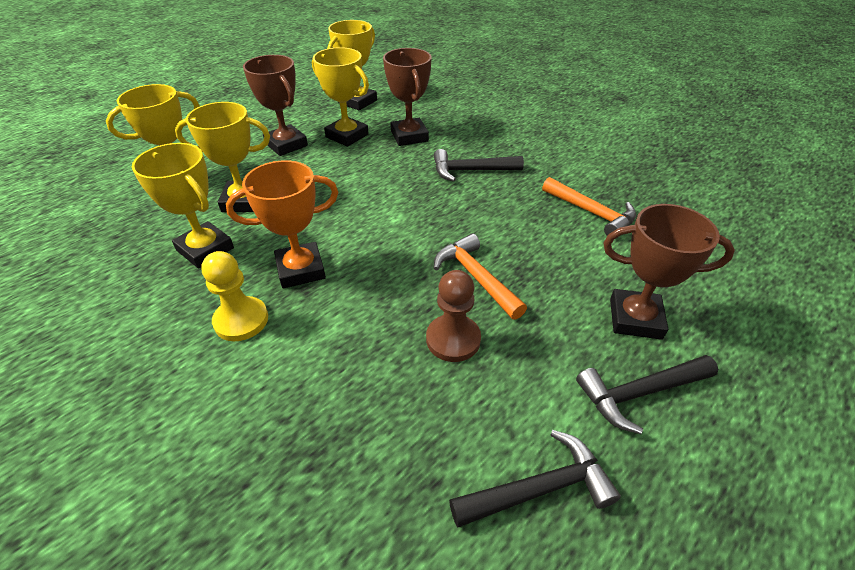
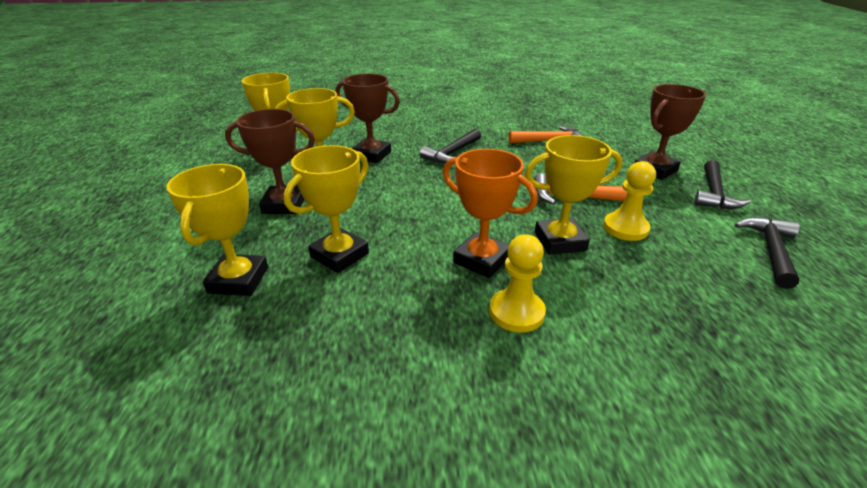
camera: 50 degrees left, 10 degrees down
(205, 249) = (386, 301): yellow trophy -> yellow trophy (560, 241)
(301, 269) = (481, 260): orange trophy -> orange trophy turned 75 degrees counterclockwise
(453, 339) = (625, 228): brown pawn -> yellow pawn

